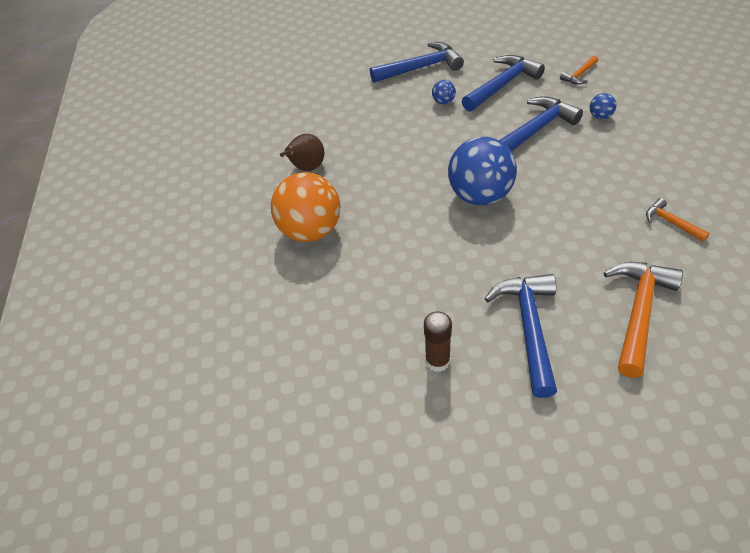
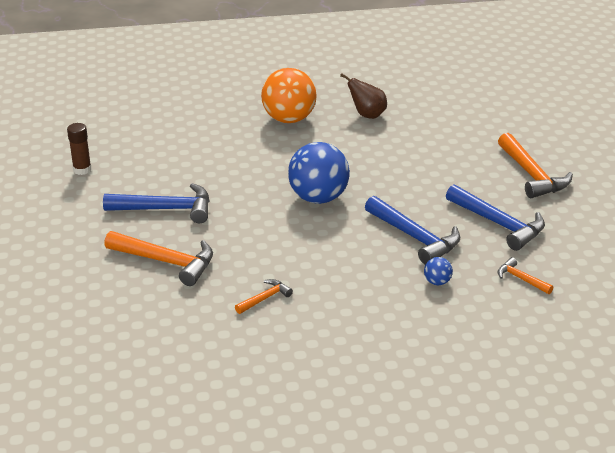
camera: 85 degrees right, 15 degrees down
(420, 68) = (531, 175): blue hammer -> orange hammer
(437, 361) = (149, 170): brown glue stick -> brown glue stick (82, 170)
(443, 102) = (467, 186): blue ball -> none

